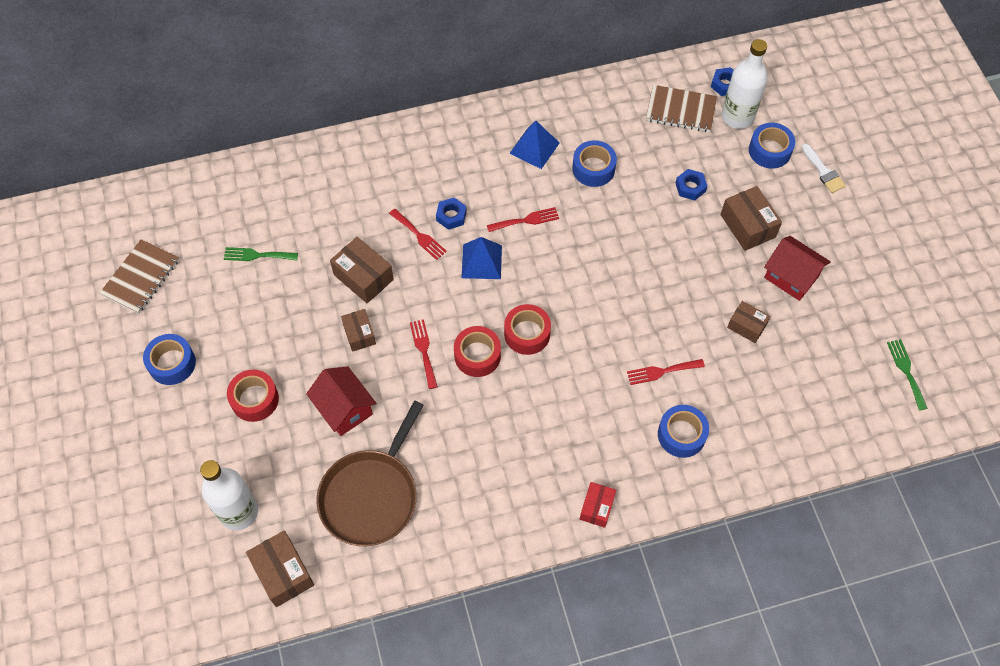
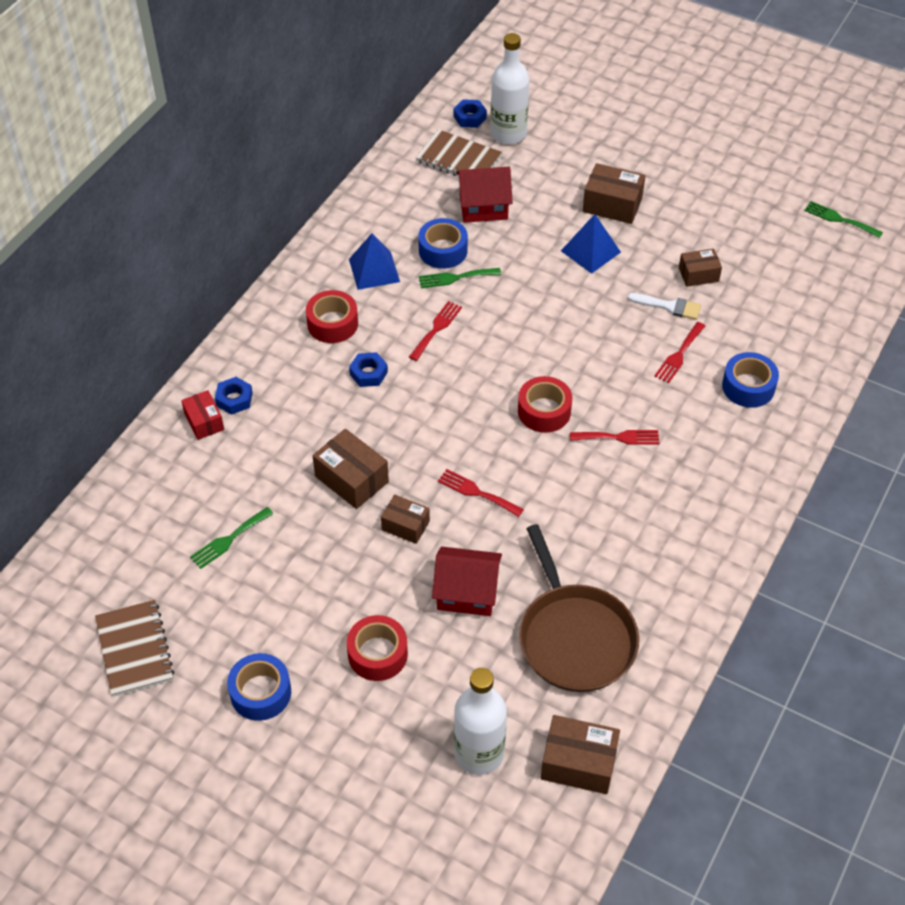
camera: 45 degrees left, 10 degrees down
(363, 277) = (351, 479): brown box -> brown box turned 45 degrees clockwise
(419, 236) = (360, 409): red fork -> red fork (619, 437)
(477, 355) = (525, 459): red tape -> red tape (332, 323)
(481, 261) = (439, 387): blue pyramid -> blue pyramid (590, 251)
(579, 194) = (455, 278): none -> green fork
(597, 508) = (754, 490): red box -> red box (204, 422)
(681, 110) = (458, 159): brown notebook -> brown notebook turned 60 degrees clockwise
(690, 187) = (535, 209): blue nut -> blue nut (234, 399)
(769, 151) = (562, 141): blue tape -> none
(791, 277) = (687, 216): red house -> red house (483, 207)
(823, 171) = (619, 127): white brush -> white brush (669, 306)

